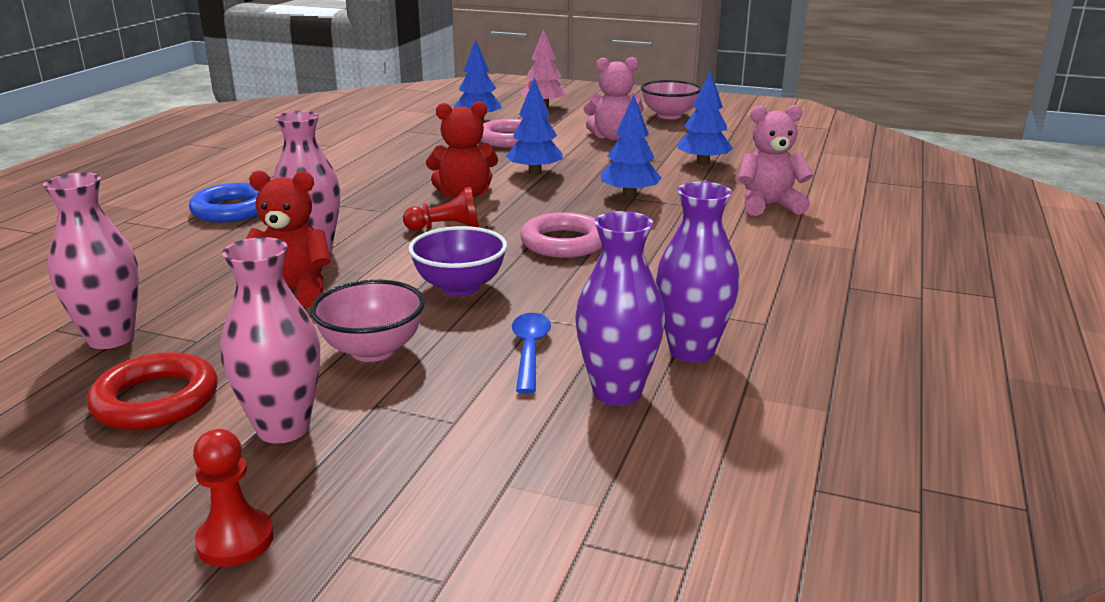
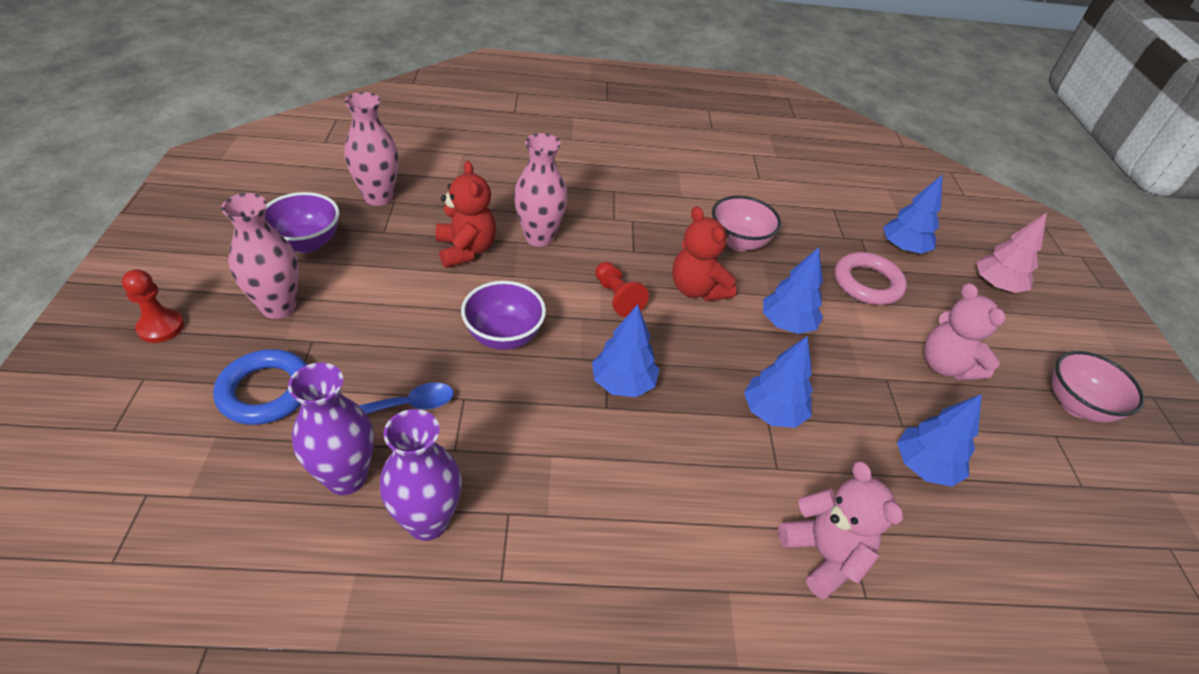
camera: 65 degrees right, 20 degrees up
(156, 400) = (306, 243): red ring -> purple bowl
(232, 210) = (592, 175): blue ring -> blue ring (266, 391)
(372, 350) = (386, 317): pink bowl -> pink bowl (738, 242)
(564, 243) = (623, 383): pink ring -> blue tree

